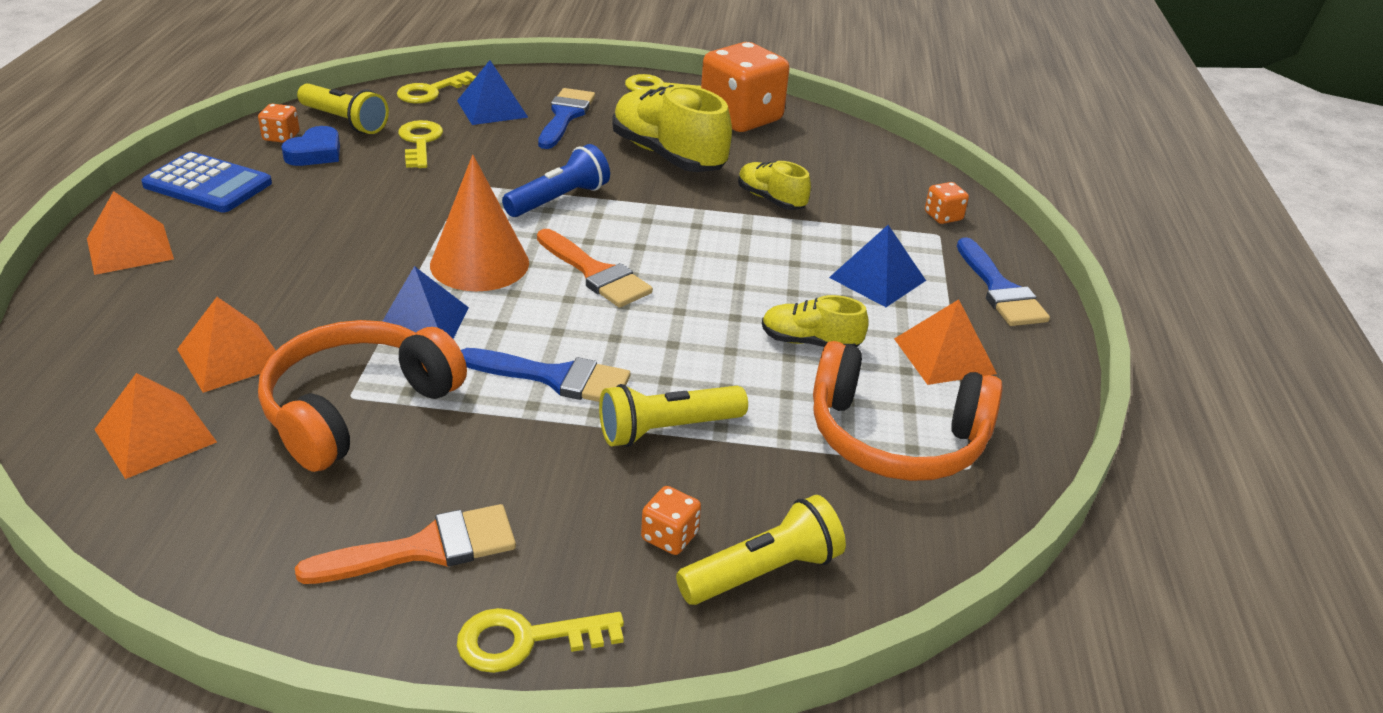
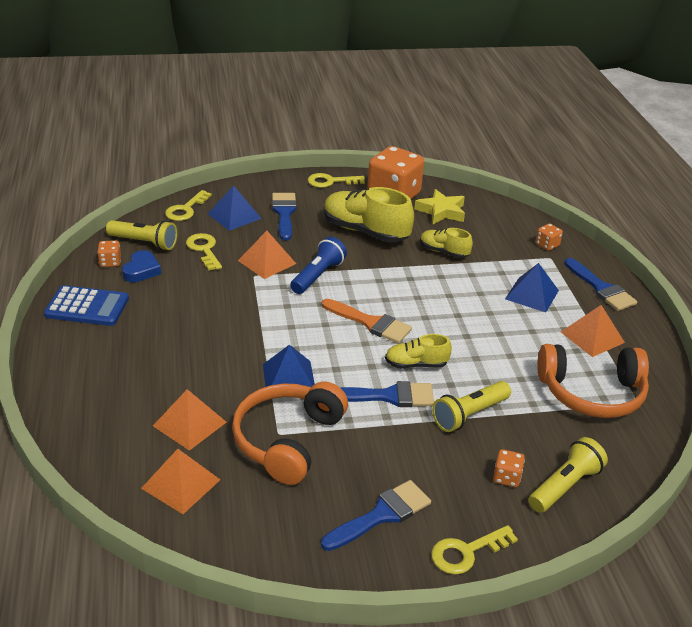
camera: 15 degrees left, 0 degrees up
(129, 248) = (70, 363): orange pyramid -> orange pyramid (267, 262)
(425, 548) = (381, 515): orange brush -> blue brush
(479, 263) = (298, 330): orange cone -> none
(801, 148) = (441, 211): none -> yellow star
(810, 342) = (516, 343): yellow shoe -> yellow shoe (416, 364)

